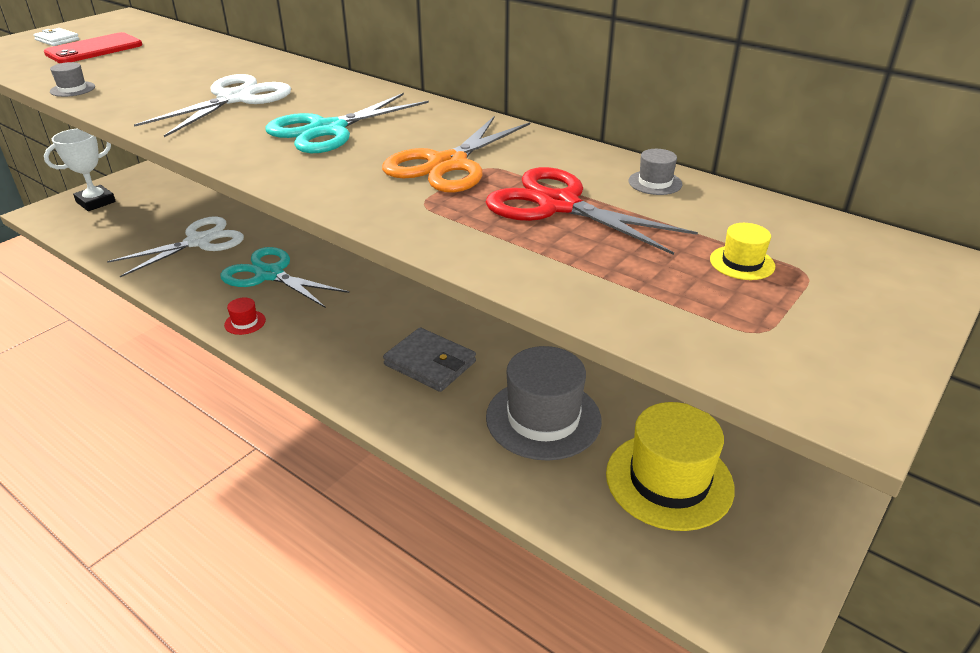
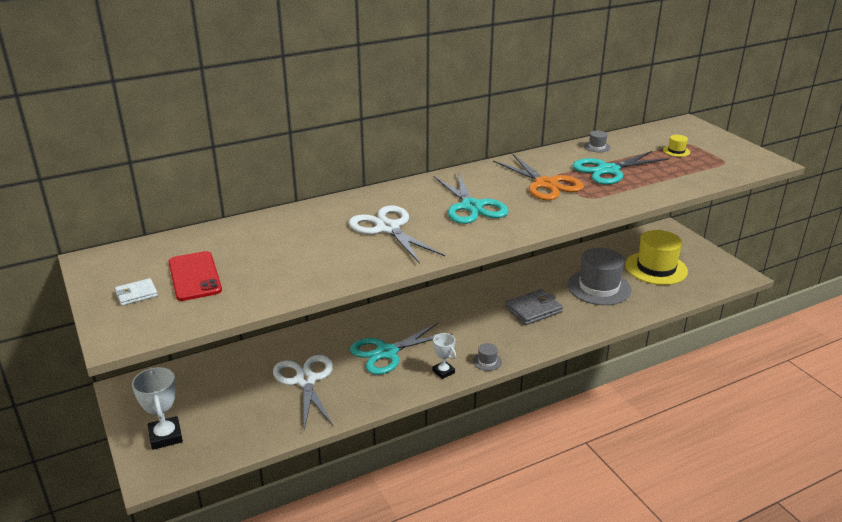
camera: 65 degrees left, 5 degrees down
(72, 89) = (301, 288): grey hat -> grey hat (487, 361)
(245, 322) = (443, 371): red hat -> white trophy
(558, 205) = (608, 170): red scissors -> turquoise scissors

